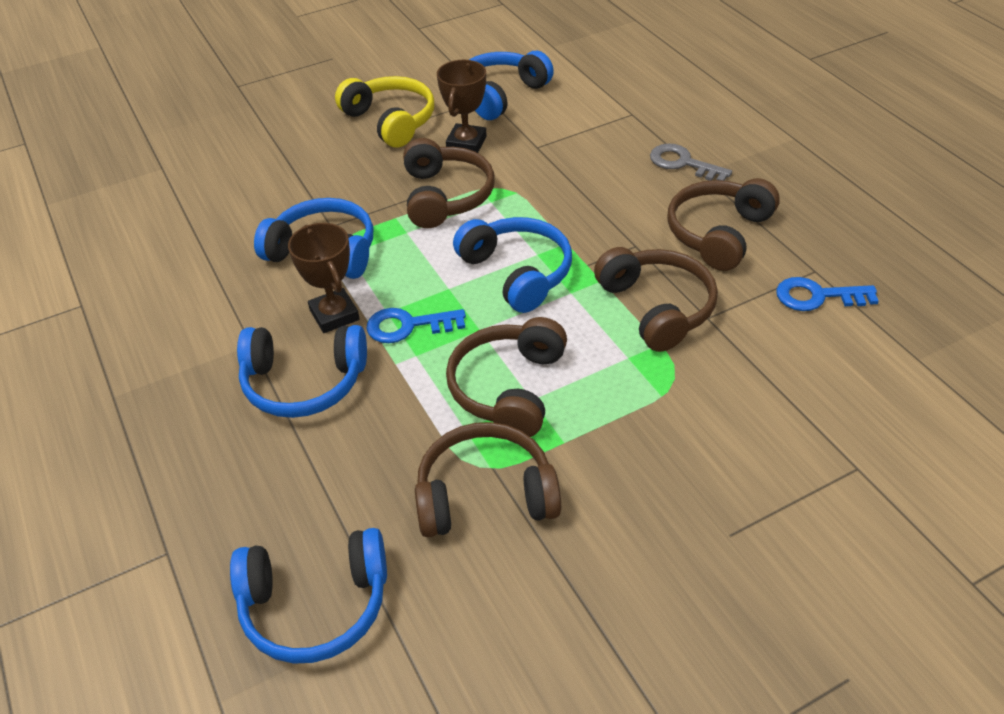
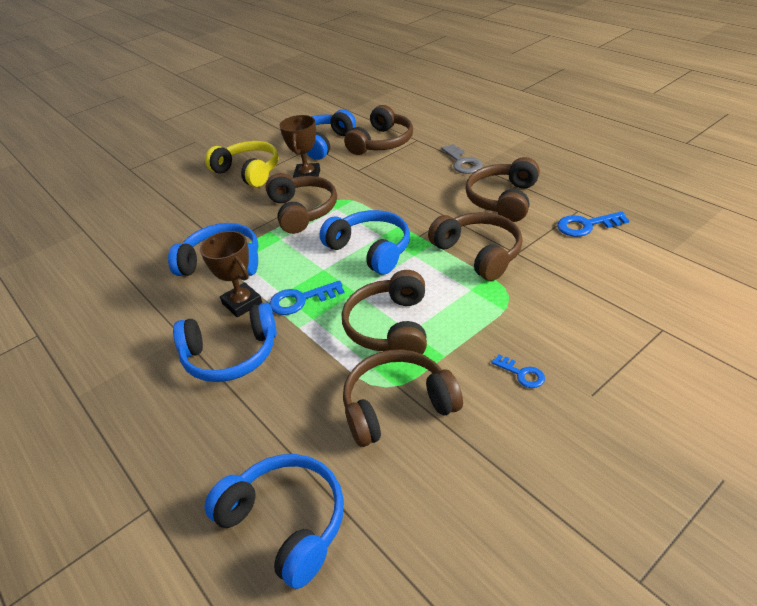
camera: 10 degrees left, 5 degrees down
(315, 606) = (286, 522): blue headphones -> blue headphones turned 120 degrees counterclockwise
(583, 109) = (382, 142): none -> brown headphones
(652, 488) = (522, 374): none -> blue key
(683, 163) = (462, 162): grey key -> grey key turned 135 degrees counterclockwise

